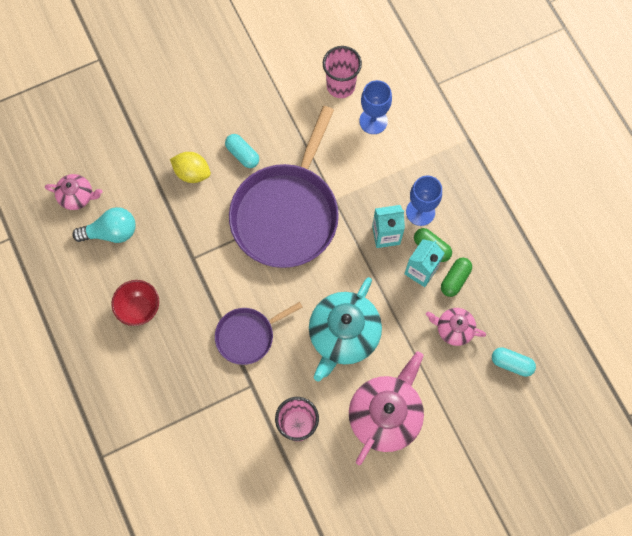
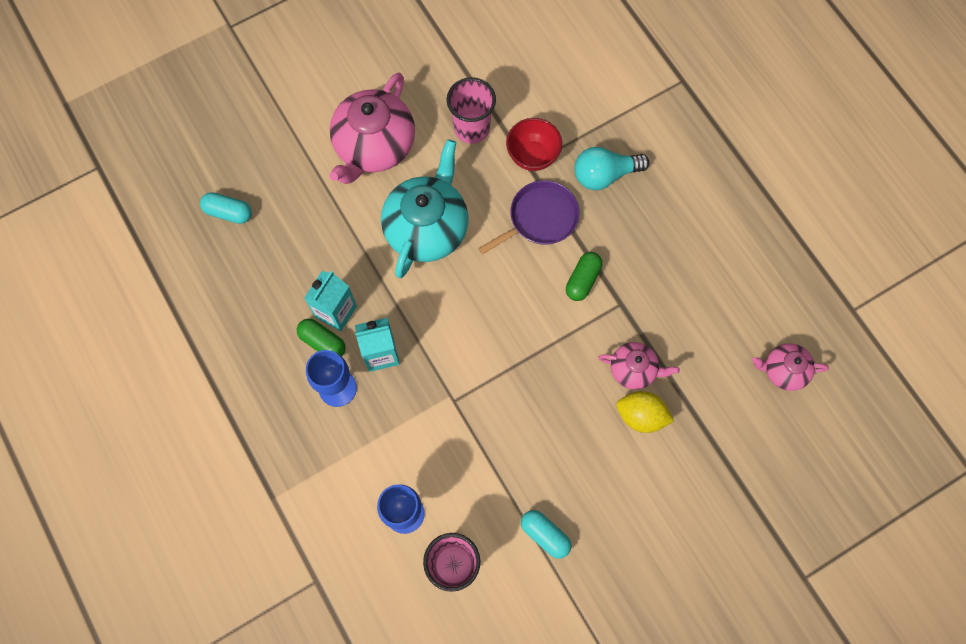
camera: 175 degrees right, 0 degrees up
(111, 232) = (729, 328): turquoise light bulb -> turquoise light bulb (604, 175)
(139, 308) = (673, 238): red bowl -> red bowl (532, 156)
(242, 154) = (578, 448): turquoise capsule -> turquoise capsule (545, 535)
(287, 213) = (510, 371): purple pan -> none
(453, 329) = (296, 245): pink teapot -> pink teapot (633, 369)
(455, 279) = (293, 304): green capsule -> green capsule (582, 280)

